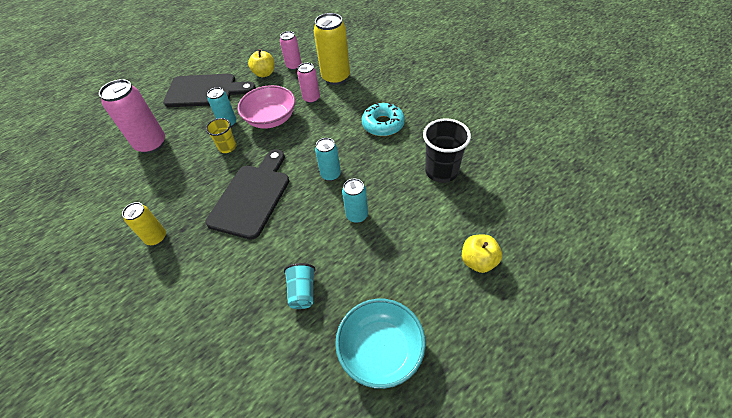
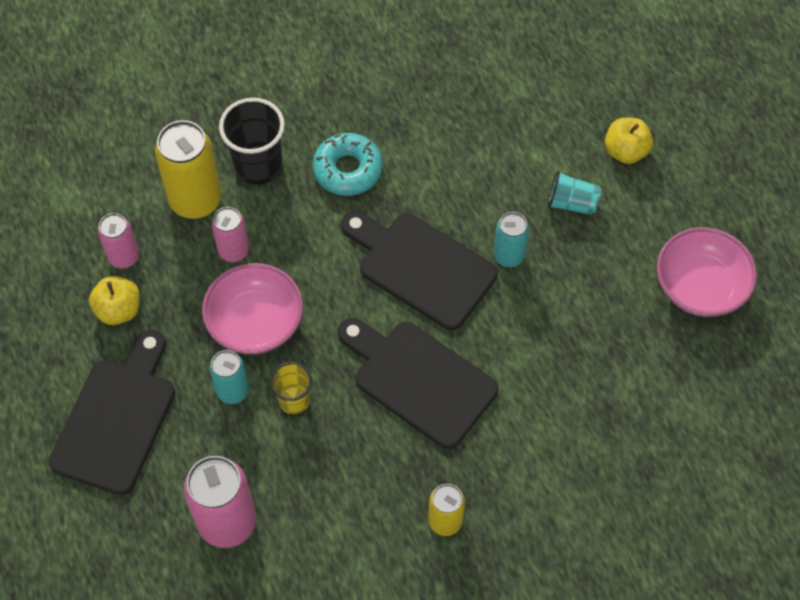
camera: 75 degrees left, 10 degrees up
(302, 292) = (601, 348): turquoise cup -> turquoise cup (571, 203)
(330, 175) = (421, 267): turquoise can -> black cutting board
(381, 350) = (700, 286): turquoise bowl -> pink bowl
(441, 171) = (474, 133): black cup -> black cup (258, 165)

